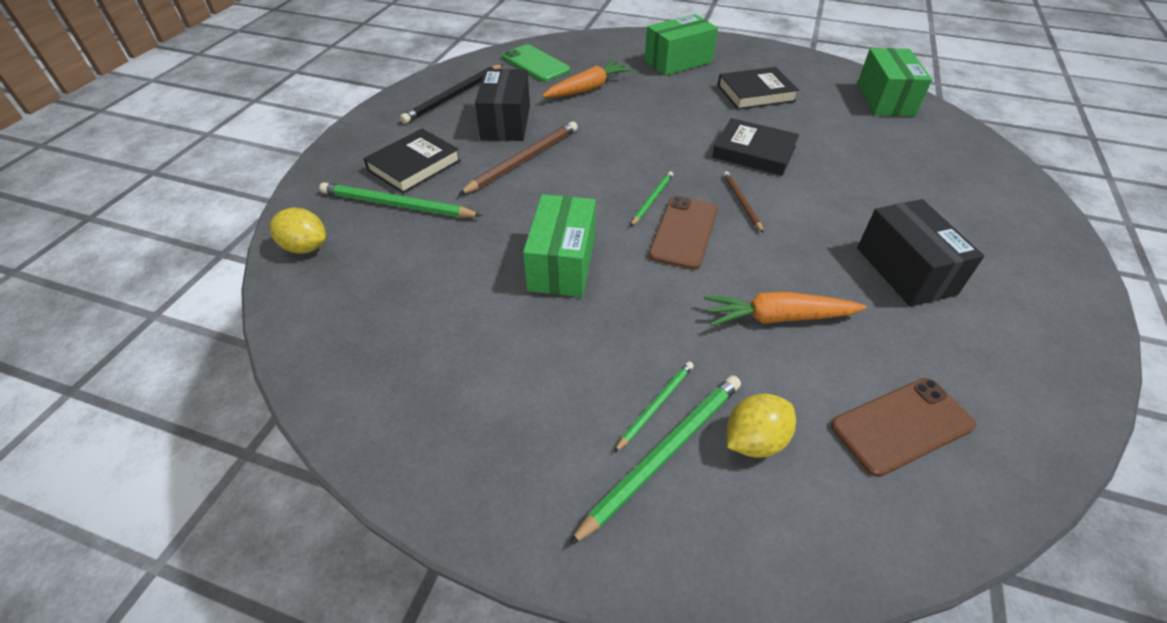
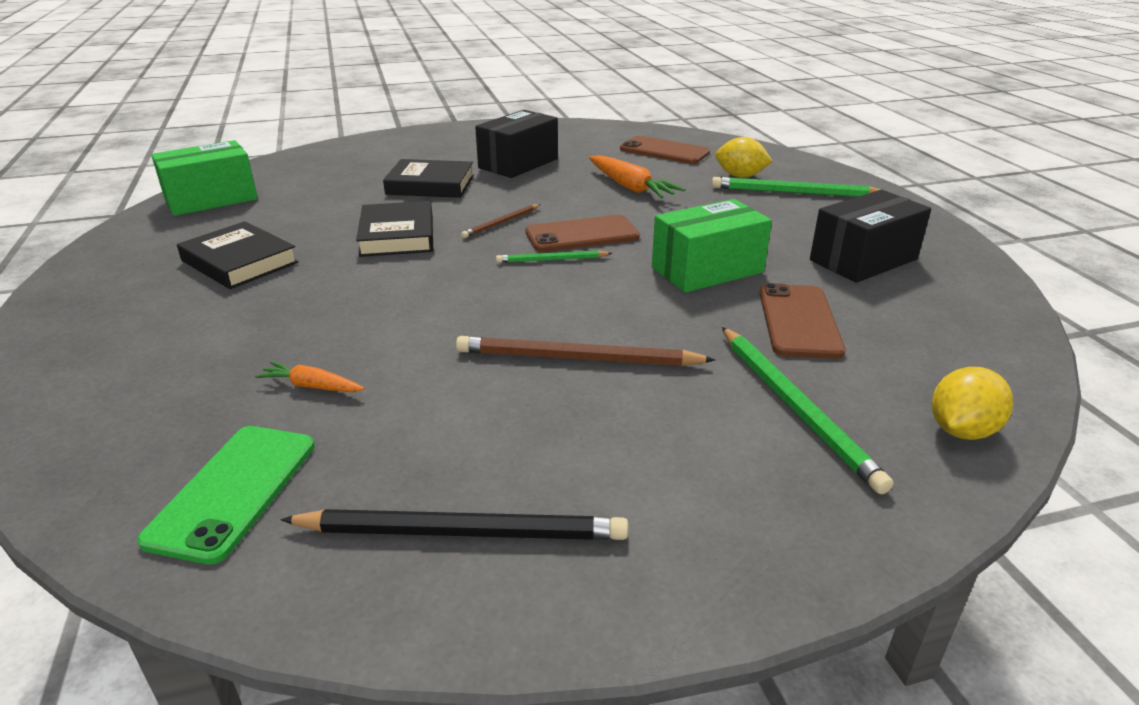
camera: 125 degrees left, 15 degrees down
(305, 247) = (961, 430): yellow lemon -> yellow lemon turned 60 degrees clockwise
(414, 165) = (709, 445): black book -> black book (430, 185)
(453, 262) = (799, 321): none -> brown phone
(506, 122) = (498, 418): black box -> black box (863, 260)
(588, 88) = (311, 386): orange carrot -> orange carrot, size x0.56
(656, 405) = (768, 202): green pencil -> none
(678, 61) = (149, 339): green box -> none

